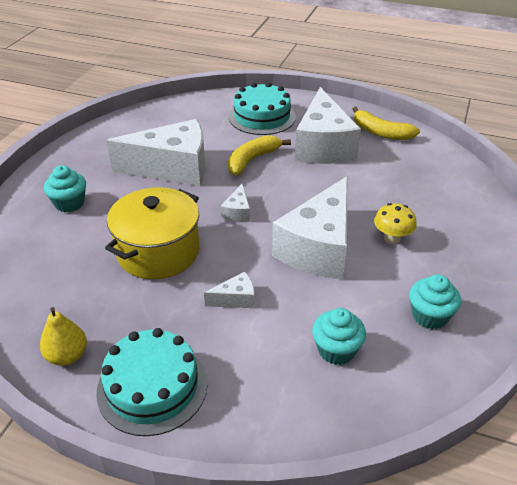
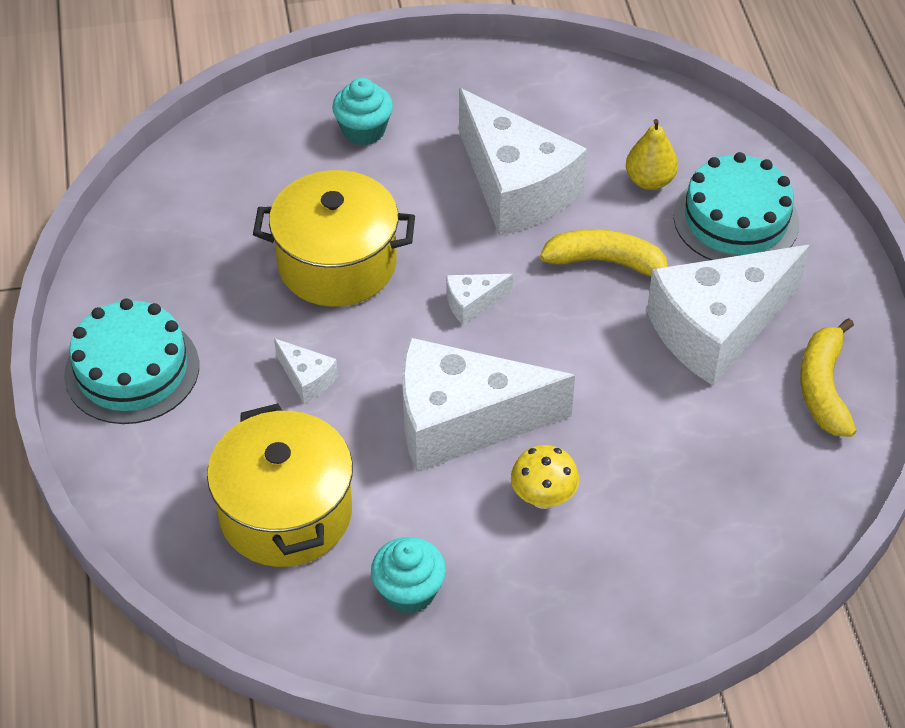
camera: 60 degrees right, 10 degrees up
(67, 356) = (129, 277): yellow pear -> yellow pear (649, 180)
(336, 350) = (286, 513): turquoise cupcake -> yellow pot

